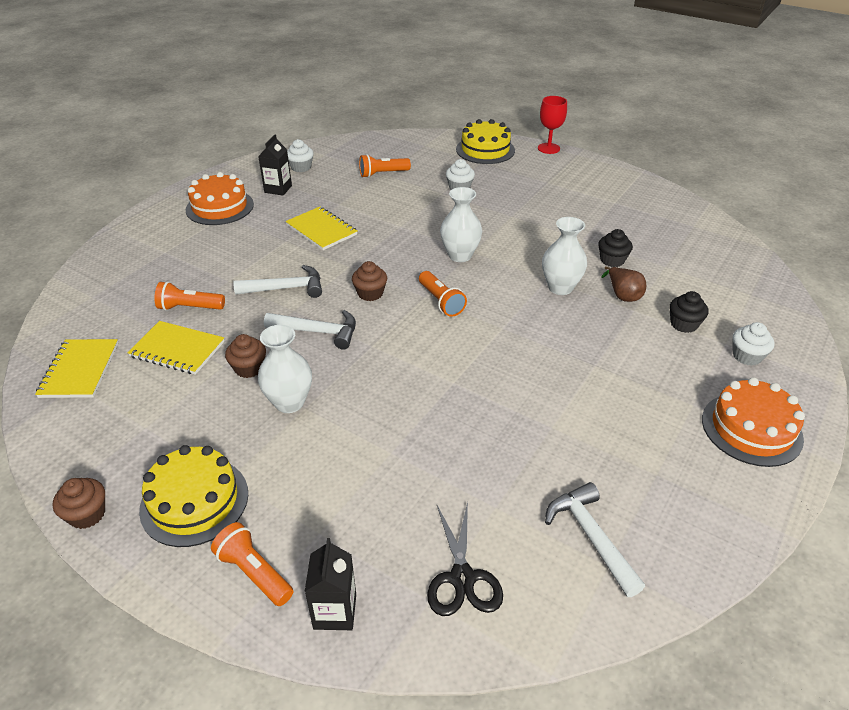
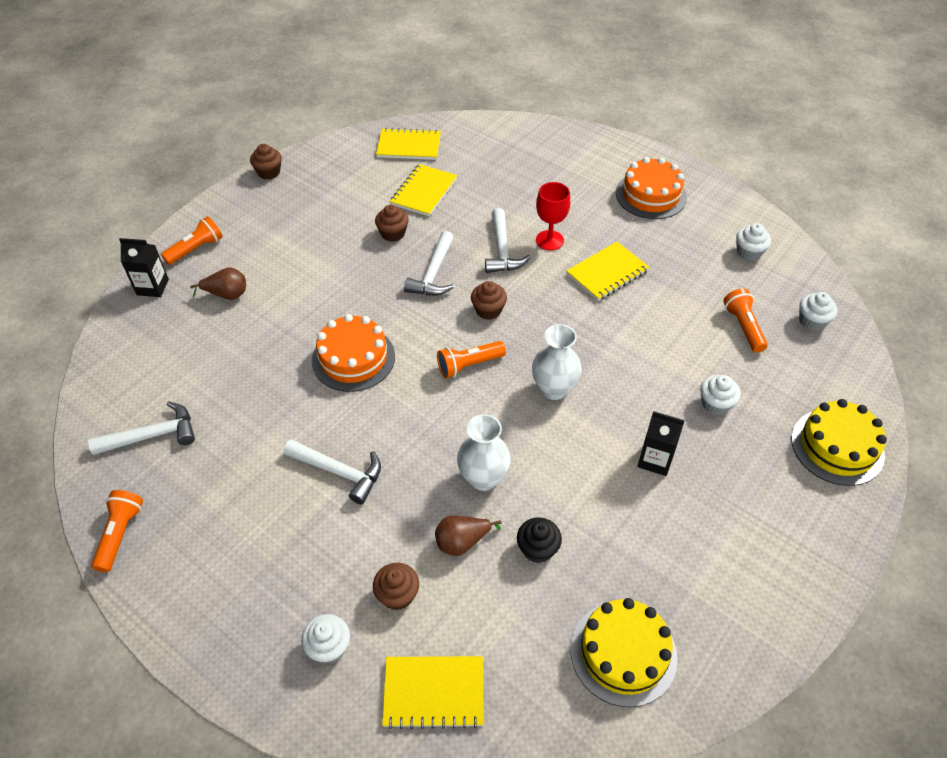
camera: 95 degrees right, 10 degrees up
(190, 308) = (479, 192): orange flashlight -> orange flashlight (120, 534)
(194, 501) = (263, 217): yellow cake -> yellow cake (623, 653)
(278, 189) = (693, 235): black carton -> black carton (655, 460)
(289, 402) = (347, 259): white vase -> none
(350, 512) = (227, 295): none -> brown pear
(375, 149) = (812, 321): none -> white cupcake
(462, 578) = (150, 352): black scissors -> none
(548, 148) = (861, 535): red goblet -> red goblet (549, 240)
(584, 371) = (340, 472): none -> white hammer
(684, 324) = (397, 594): black cupcake -> brown cupcake
(746, 301) = (434, 692): none -> yellow notebook
(751, 429) = (222, 605): orange cake -> orange cake (353, 358)

